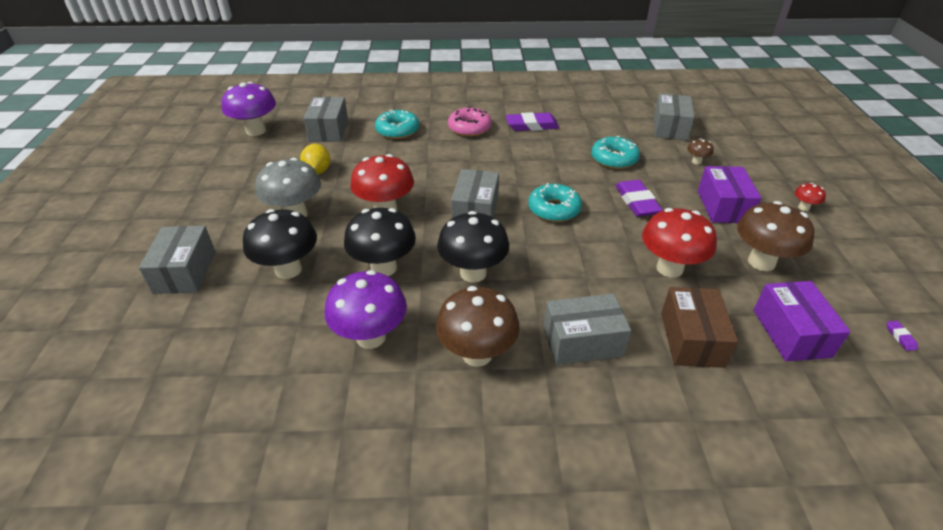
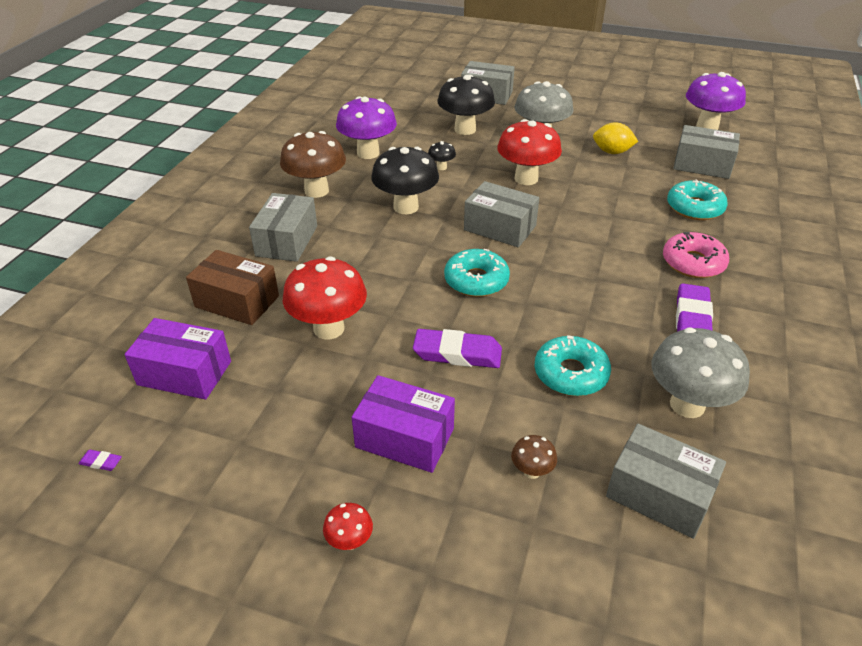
camera: 110 degrees right, 0 degrees up
(383, 268) = (441, 167): black mushroom -> black mushroom, size x0.46
(603, 124) = (687, 404): none -> grey mushroom
(761, 262) = (284, 412): brown mushroom -> none

